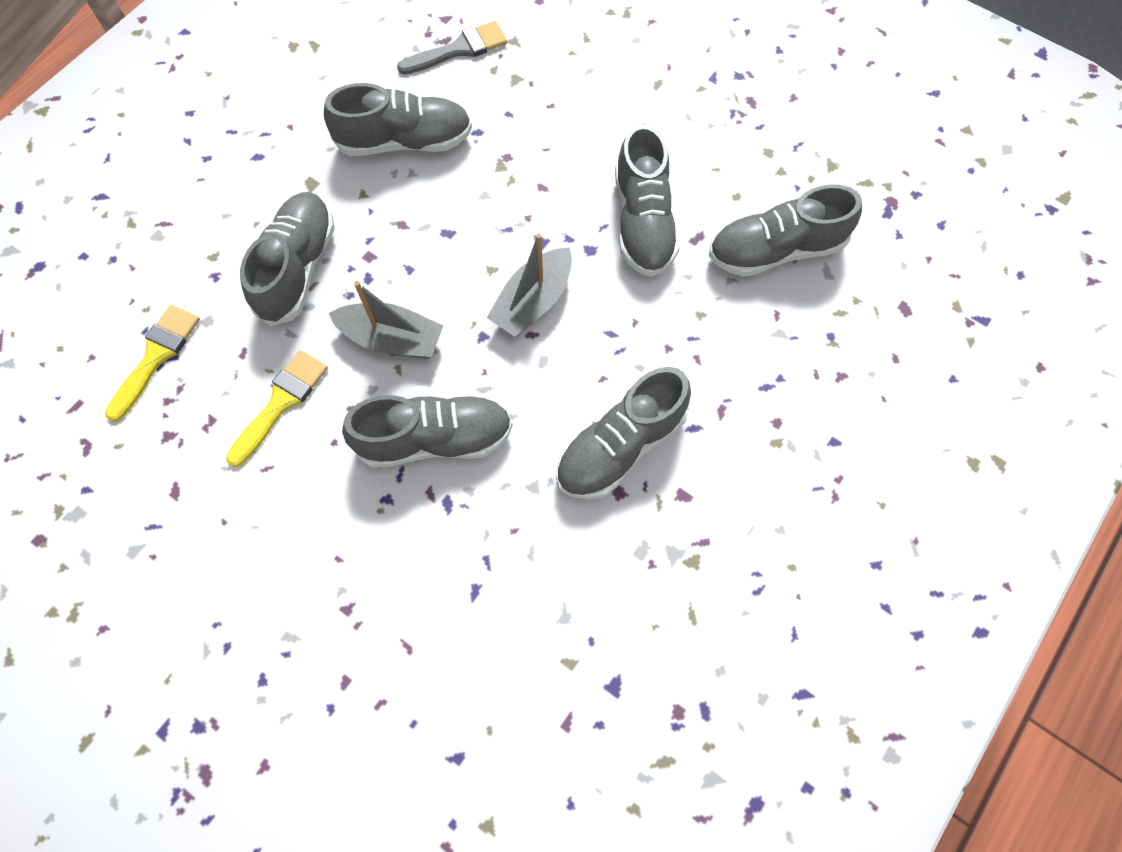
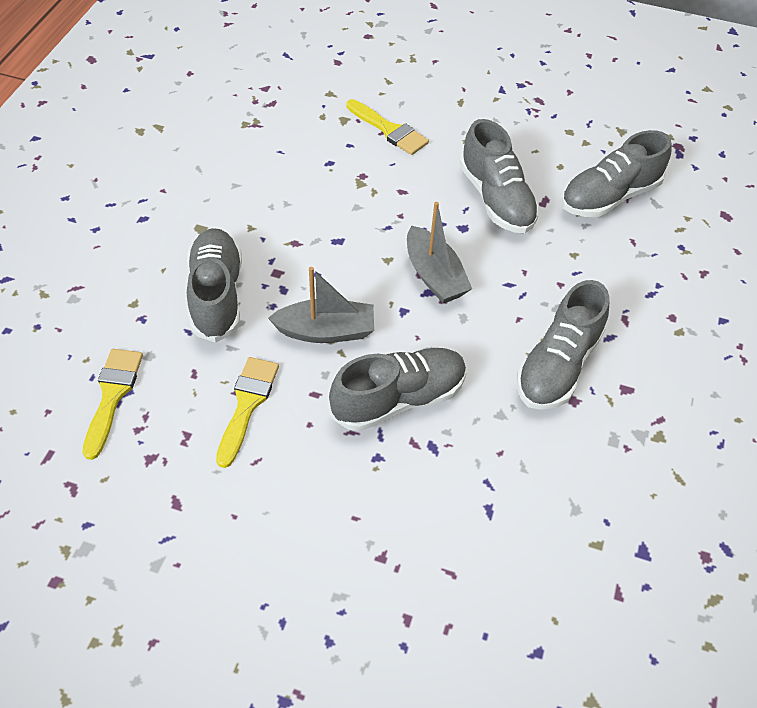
camera: 20 degrees left, 15 degrees down
(405, 141) = (270, 181): grey shoe -> none
(459, 49) = (287, 107): grey brush -> none
(533, 302) = (434, 275): grey boat -> grey boat turned 45 degrees counterclockwise
(560, 104) = (389, 130): none -> yellow brush

